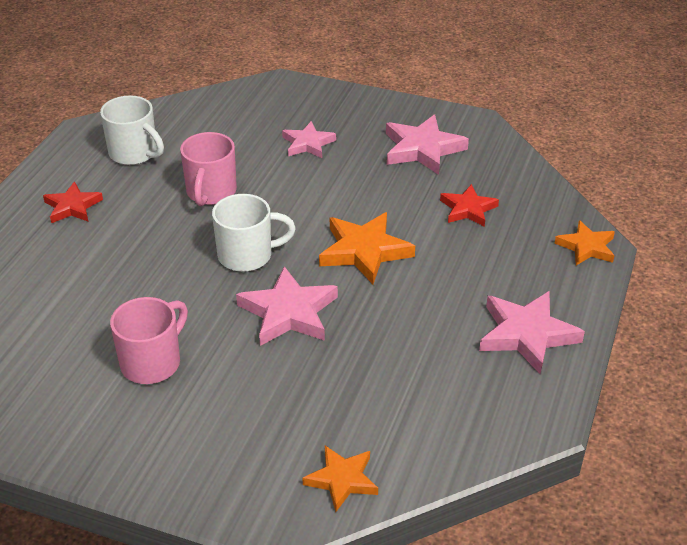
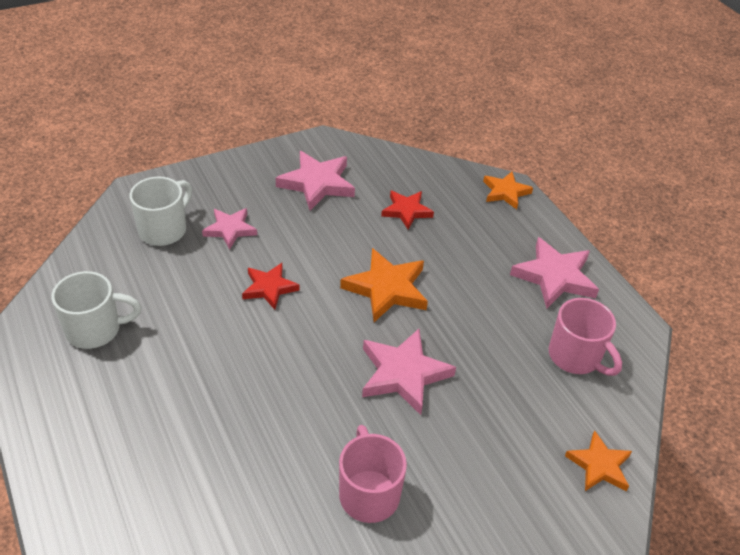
camera: 50 degrees left, 5 degrees up
(72, 207) = (108, 416): red star -> red star (269, 288)
(211, 192) = (212, 320): pink mug -> pink mug (575, 357)
(247, 255) = (313, 352): white mug -> white mug (164, 230)

